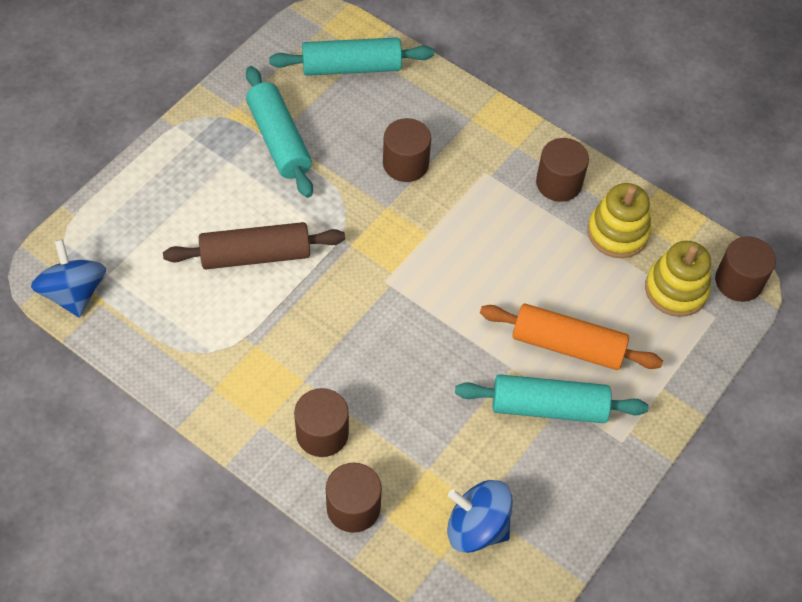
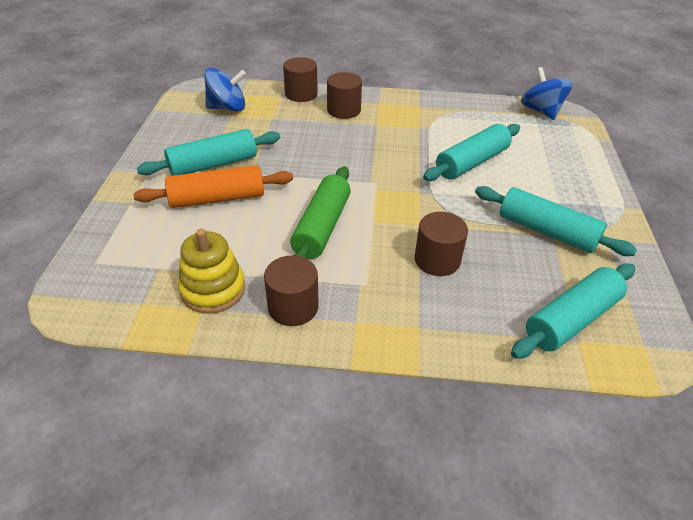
camera: 150 degrees right, 15 degrees down
(74, 293) = (541, 111): blue spinning top -> blue spinning top turned 150 degrees counterclockwise
(255, 255) = (472, 162): brown rolling pin -> turquoise rolling pin
(482, 251) = (322, 227): none -> green rolling pin
(676, 290) = (139, 268): yellow stacking toy -> none
(738, 281) = (76, 299): brown cylinder -> none

